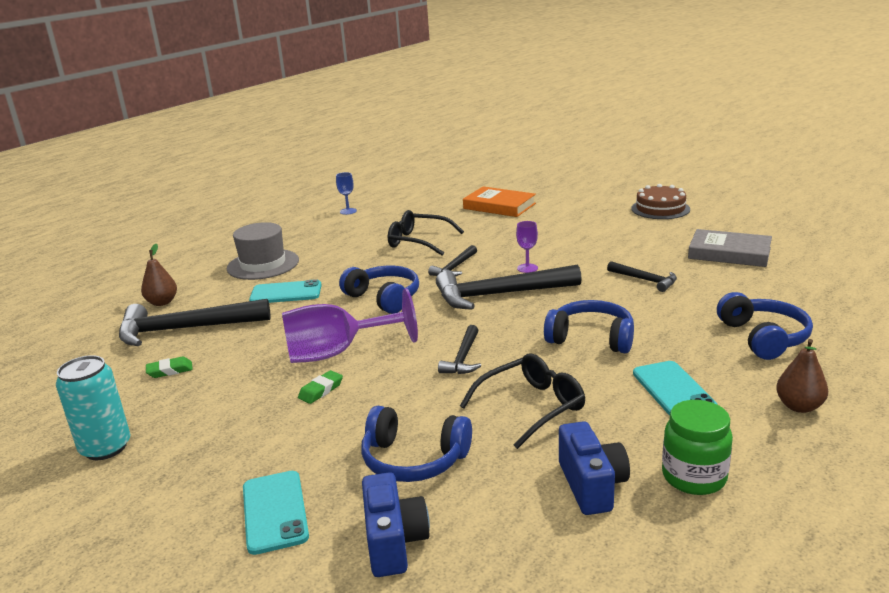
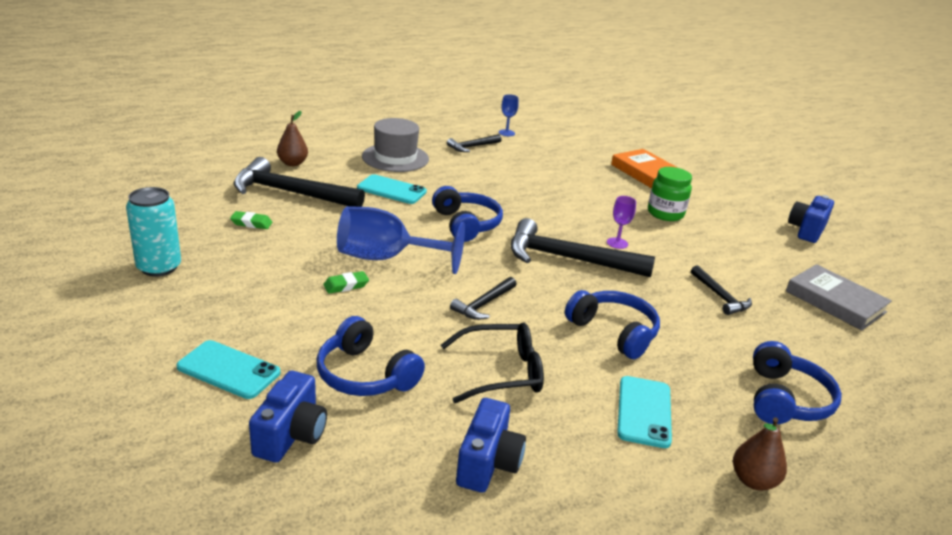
camera: 20 degrees right, 5 degrees up
(275, 511) = (229, 370): turquoise phone -> turquoise phone turned 75 degrees counterclockwise
(337, 353) = (386, 258): purple goblet -> blue goblet
(419, 241) = (542, 182): black glasses -> none
(454, 268) = (551, 219): black hammer -> black hammer (472, 147)
(660, 209) = (806, 230): brown cake -> blue camera
(694, 477) = (585, 498): green jar -> green jar (665, 214)

